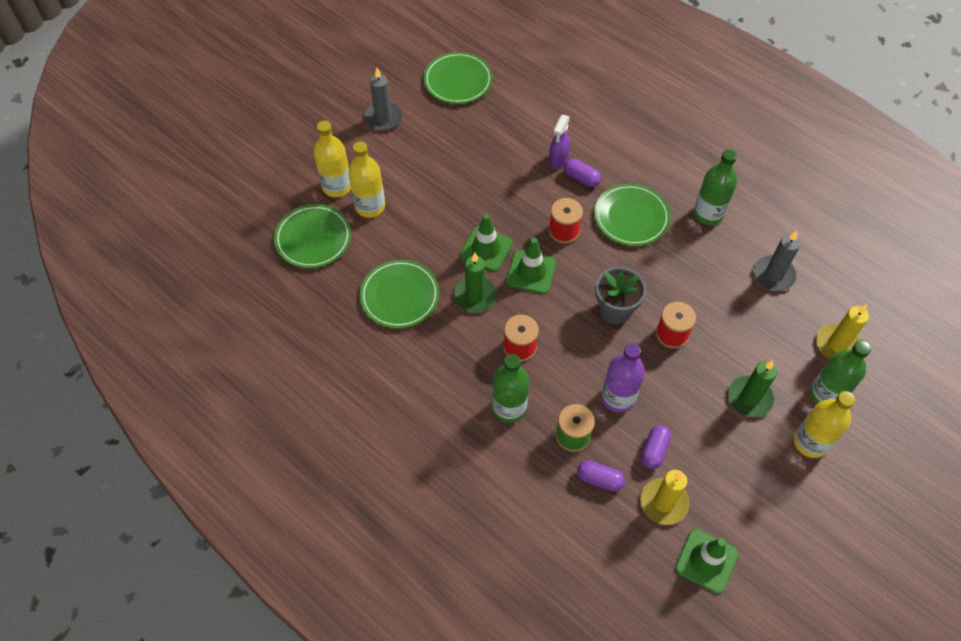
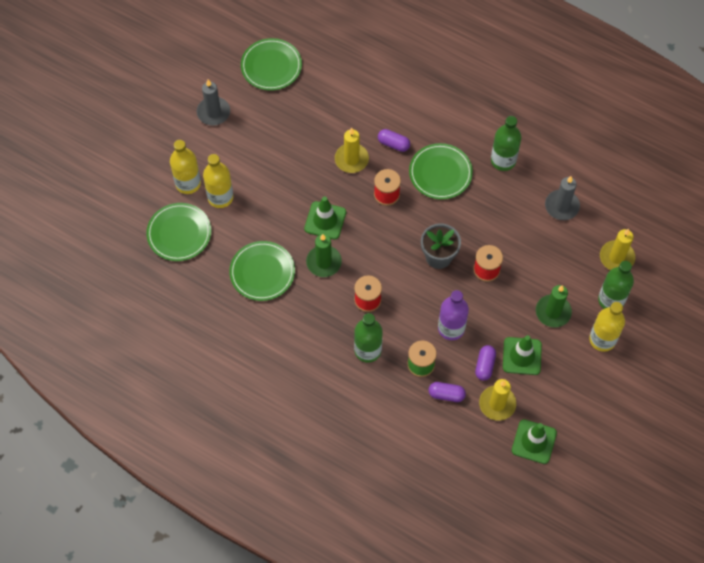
camera: 10 degrees left, 5 degrees up
(529, 188) = (351, 159): none -> yellow candle
(531, 272) = (365, 235): green traffic cone -> green traffic cone (522, 356)
(558, 159) = (371, 129): purple spray bottle -> none

